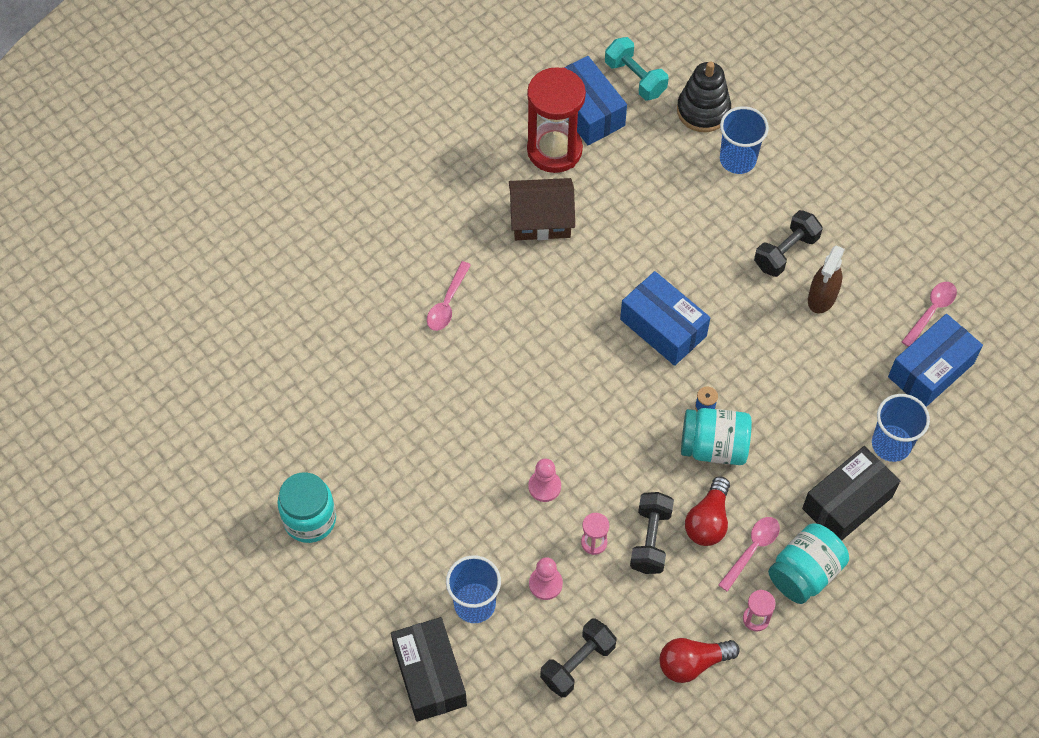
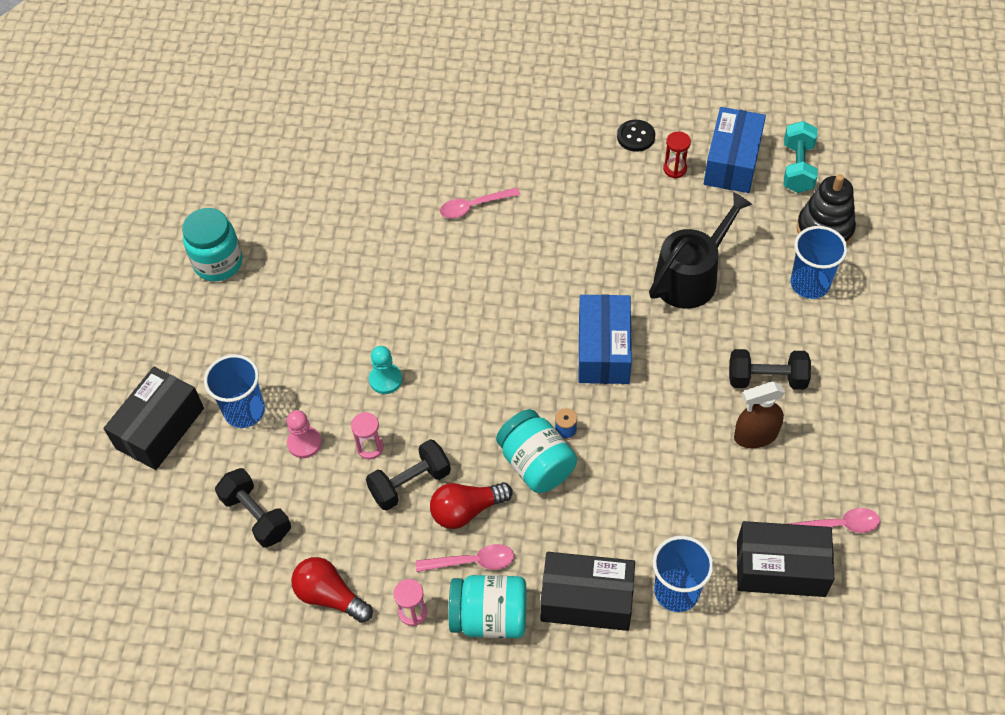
camera: 50 degrees right, 5 degrees down
(498, 148) = (636, 137): none -> black button
(541, 220) = (607, 206): brown house -> none
(544, 486) = (385, 379): pink pawn -> turquoise pawn
(554, 150) = (675, 169): red hourglass -> red hourglass, size x0.42
(577, 663) = (256, 516): black dumbbell -> black dumbbell turned 45 degrees clockwise
(658, 222) = (691, 277): none -> black watering can
(930, 370) = (780, 568): blue box -> black box

